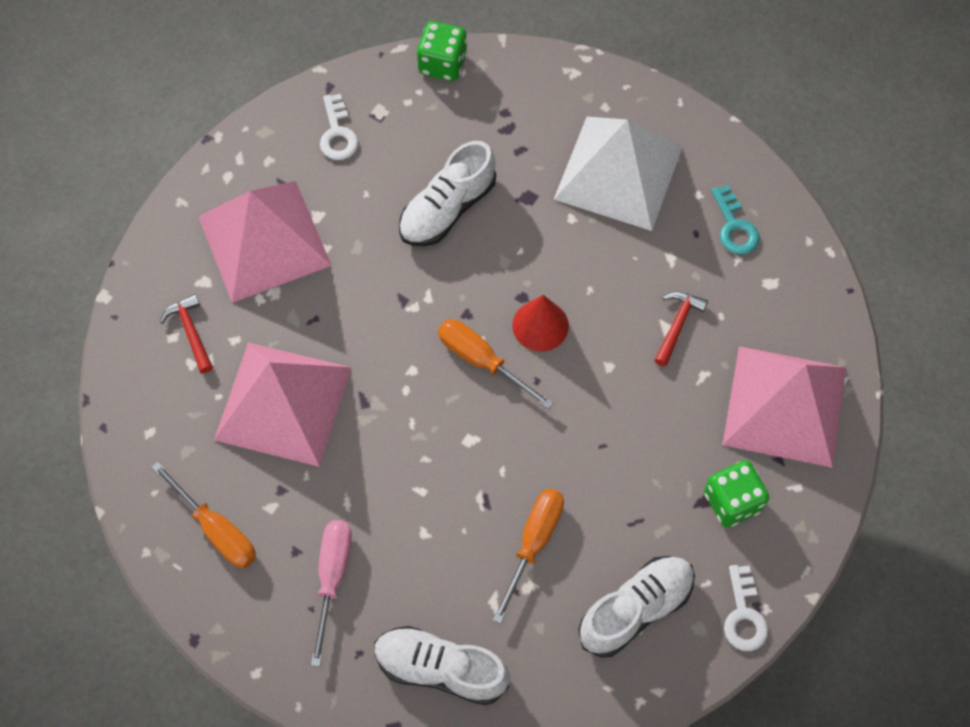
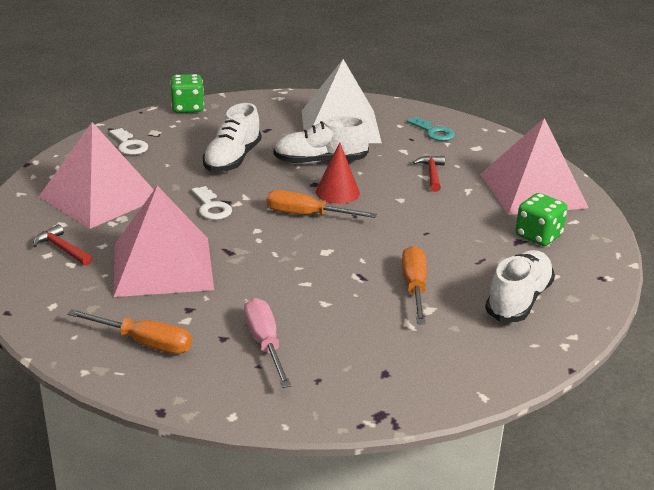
camera: 25 degrees left, 35 degrees down
(441, 669) = (394, 370): white shoe -> white shoe (320, 162)
(744, 615) = (597, 284): white key -> white key (211, 207)

